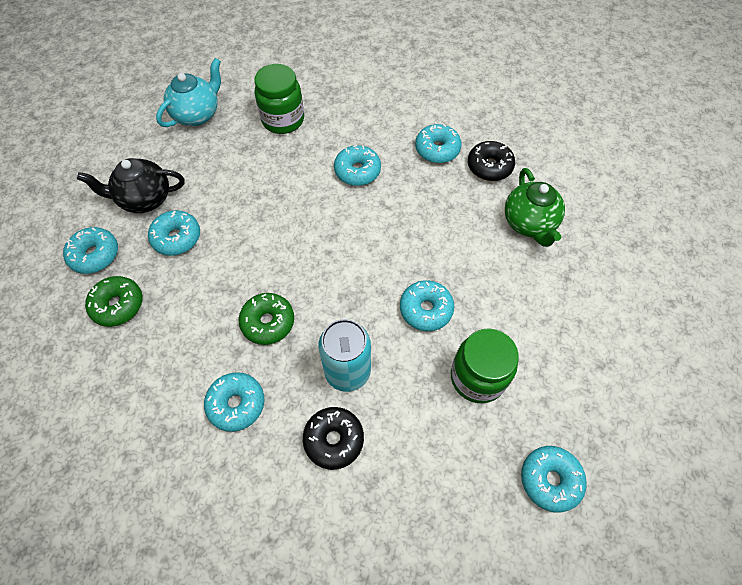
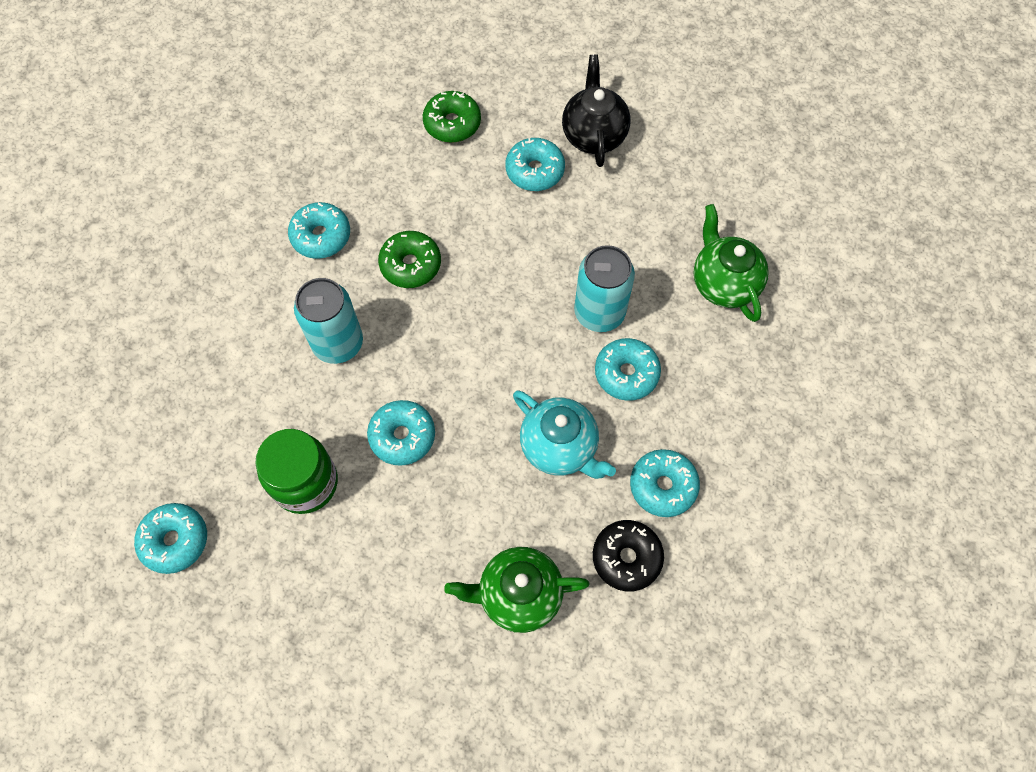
camera: 95 degrees right, 5 degrees up
(95, 255) = (519, 96): turquoise donut -> none
(197, 114) = (734, 181): turquoise teapot -> turquoise teapot (560, 447)
(283, 120) = (723, 283): green jar -> green teapot
(309, 188) = (599, 312): none -> turquoise can
(334, 440) = (265, 325): black donut -> none

